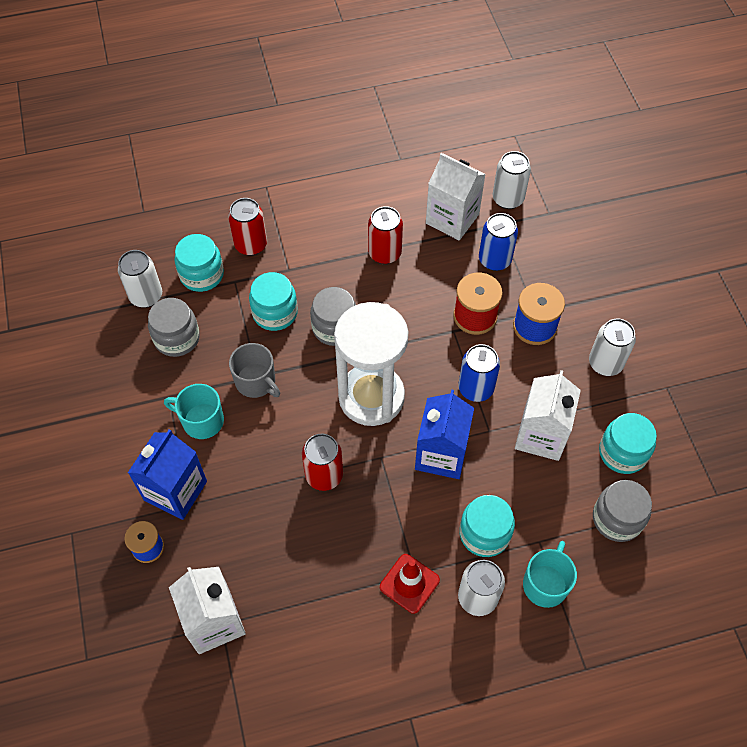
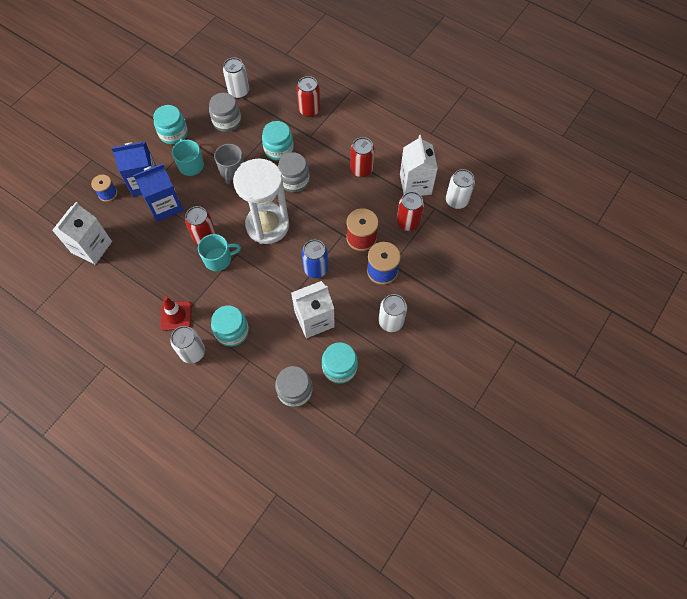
camera: 50 degrees right, 5 degrees up
(202, 274) = (272, 104): turquoise jar -> turquoise jar (173, 133)
(441, 454) = (261, 280): blue carton -> blue carton (165, 205)
(494, 260) = (408, 222): blue can -> red can
(545, 584) = (226, 379): turquoise mug -> turquoise mug (219, 259)

